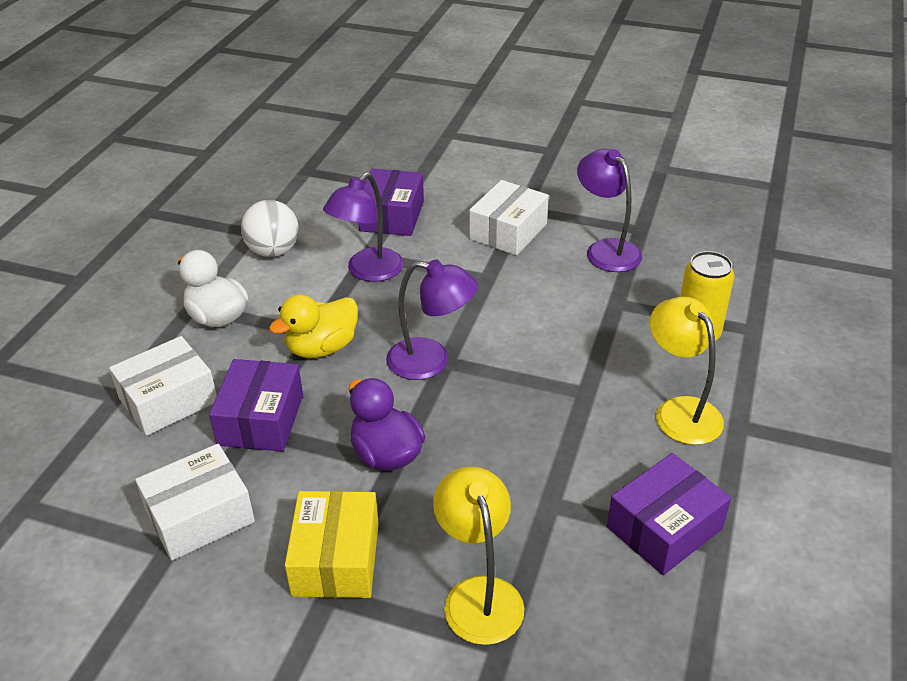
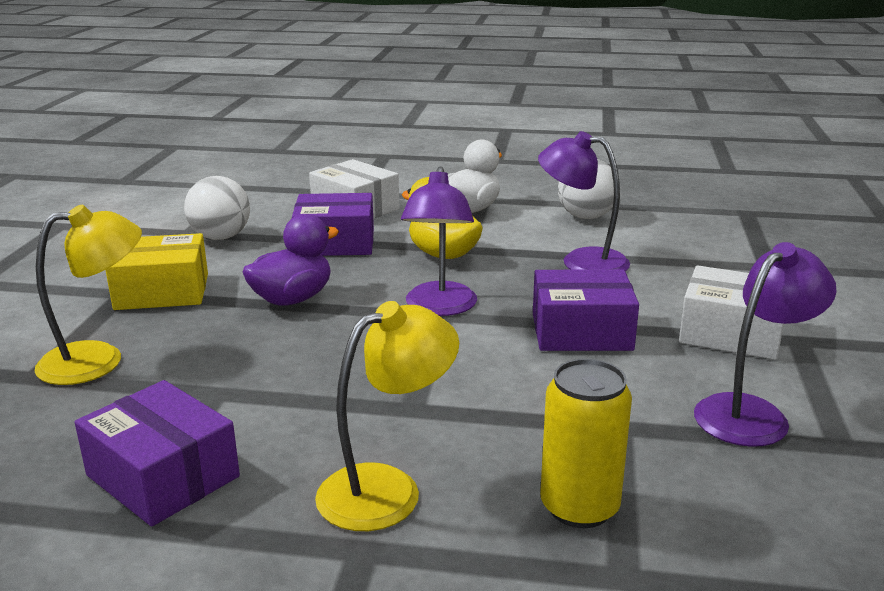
camera: 80 degrees right, 15 degrees down
(200, 516) = (221, 237): white box -> white ball
(391, 216) = (699, 262): purple box -> purple box (581, 331)

